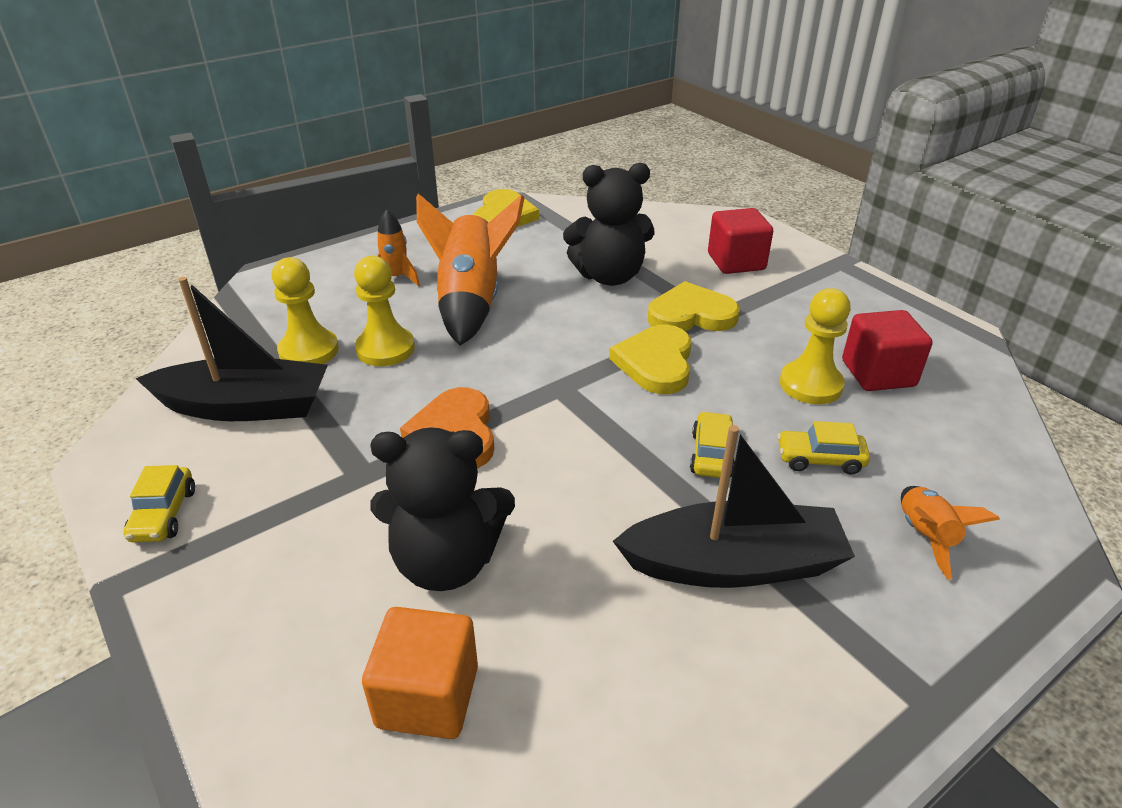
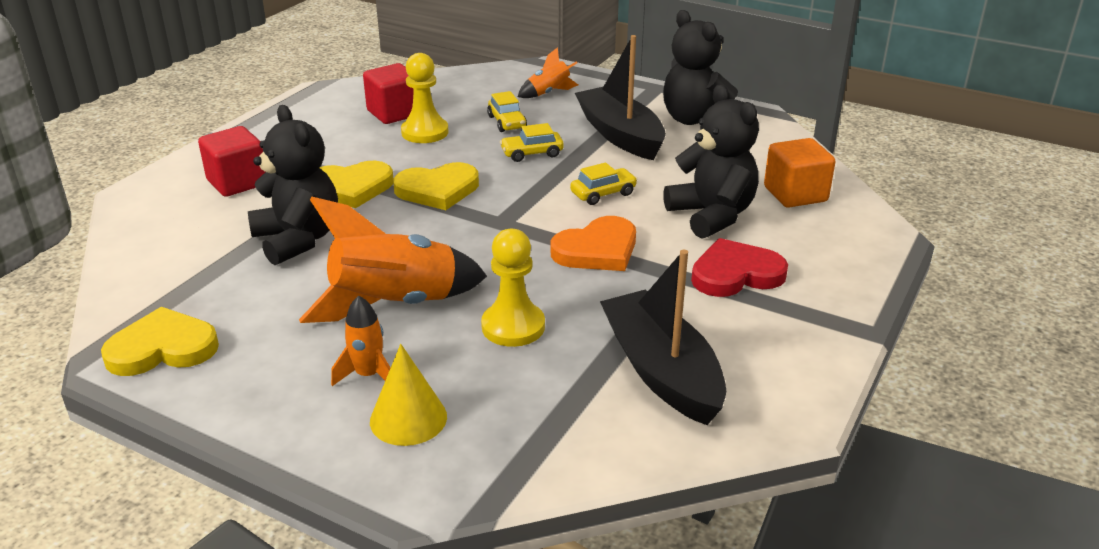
camera: 115 degrees left, 5 degrees down
(164, 514) = (805, 346): yellow car -> yellow car (603, 194)
(309, 351) = (551, 374): yellow pawn -> none
(317, 522) = (736, 274): none -> red heart
(335, 284) = (408, 418): none -> yellow cone
(691, 315) = (351, 188): yellow heart -> yellow heart turned 75 degrees counterclockwise
(757, 697) = (696, 120): none -> black teddy bear

